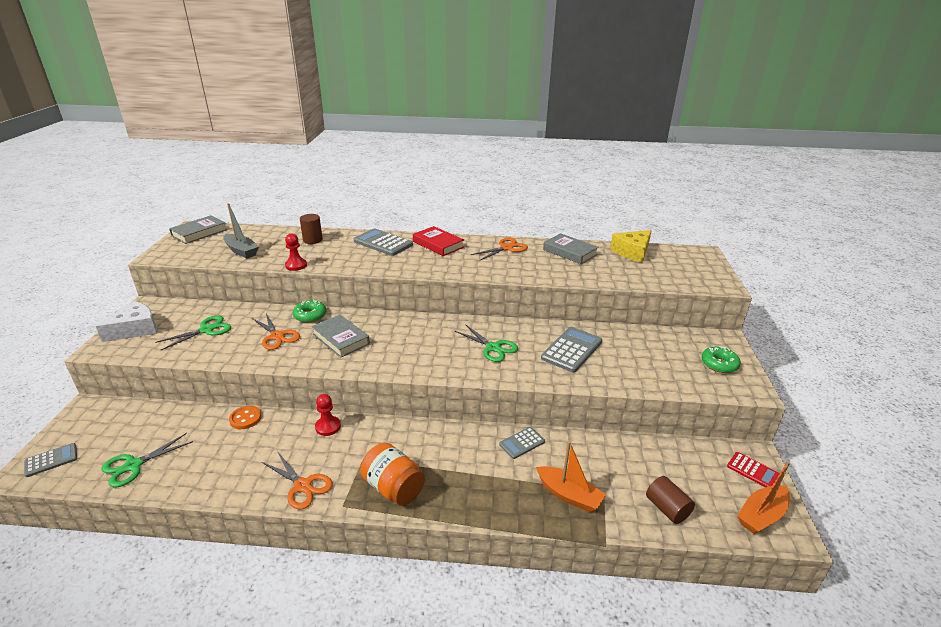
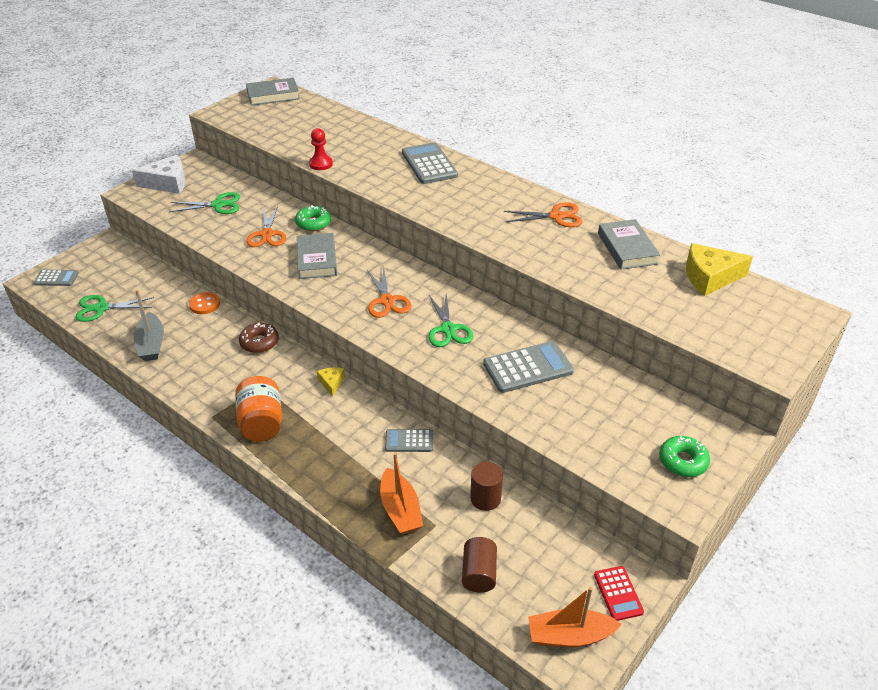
camera: 35 degrees right, 10 degrees up
(241, 251) = (289, 130): grey boat -> grey boat (151, 344)
(303, 486) = (198, 385): orange scissors -> orange scissors (387, 301)
(313, 240) = (364, 137): brown cylinder -> brown cylinder (485, 498)
(328, 427) = (259, 342): red pawn -> brown donut
(420, 430) = (331, 383): none -> yellow cheese
(438, 244) = (485, 185): red book -> none

